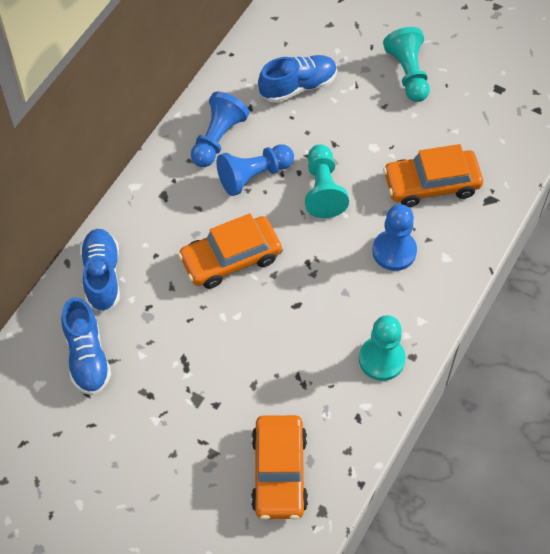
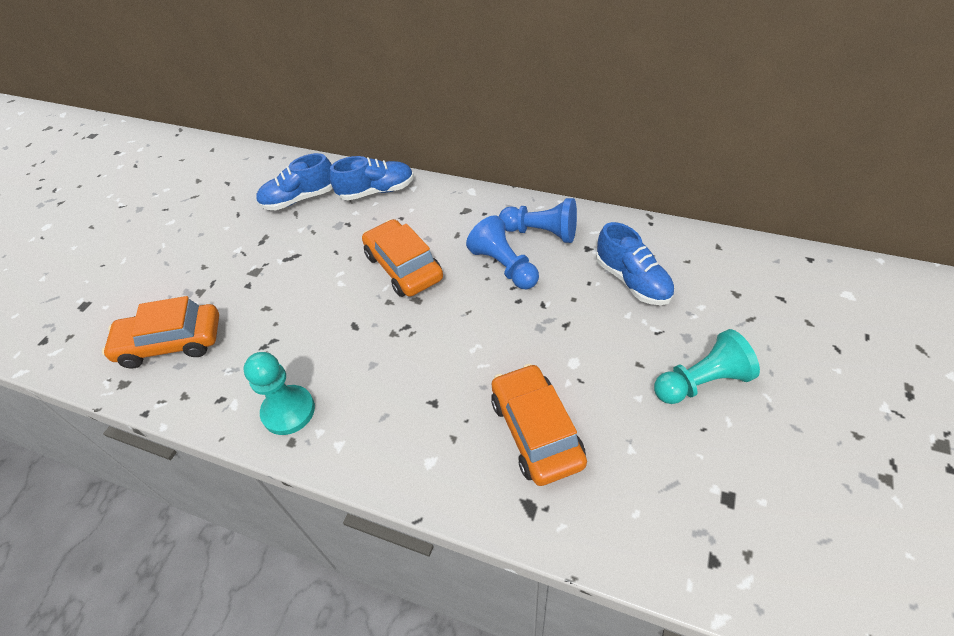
camera: 85 degrees right, 10 degrees down
(323, 190) = (501, 324): turquoise pawn -> none
(394, 251) = (430, 403): blue pawn -> none

